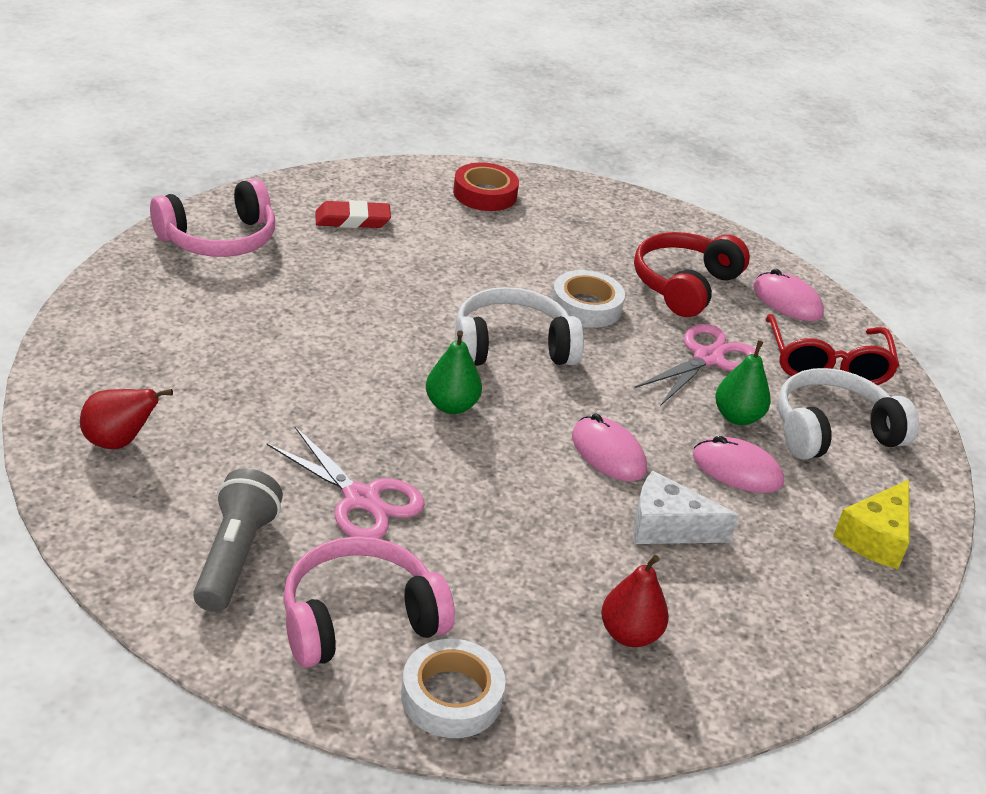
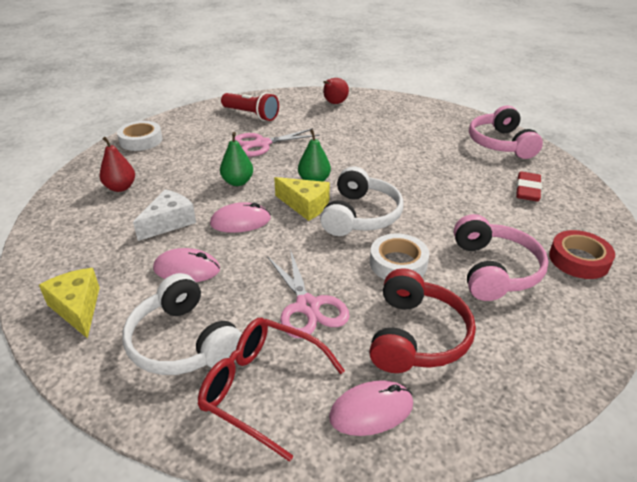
camera: 120 degrees right, 0 degrees up
(235, 556) = (251, 115): grey flashlight -> red flashlight
(359, 618) = (196, 131): pink headphones -> pink headphones (494, 270)
(524, 400) = (305, 206): none -> yellow cheese
(684, 285) = (417, 336): red headphones -> red headphones turned 45 degrees clockwise
(737, 417) = (234, 292): green pear -> green pear (237, 182)
(737, 470) = (187, 269): pink mouse -> pink mouse turned 45 degrees clockwise
(832, 431) = (183, 342): white headphones -> white headphones turned 135 degrees clockwise

